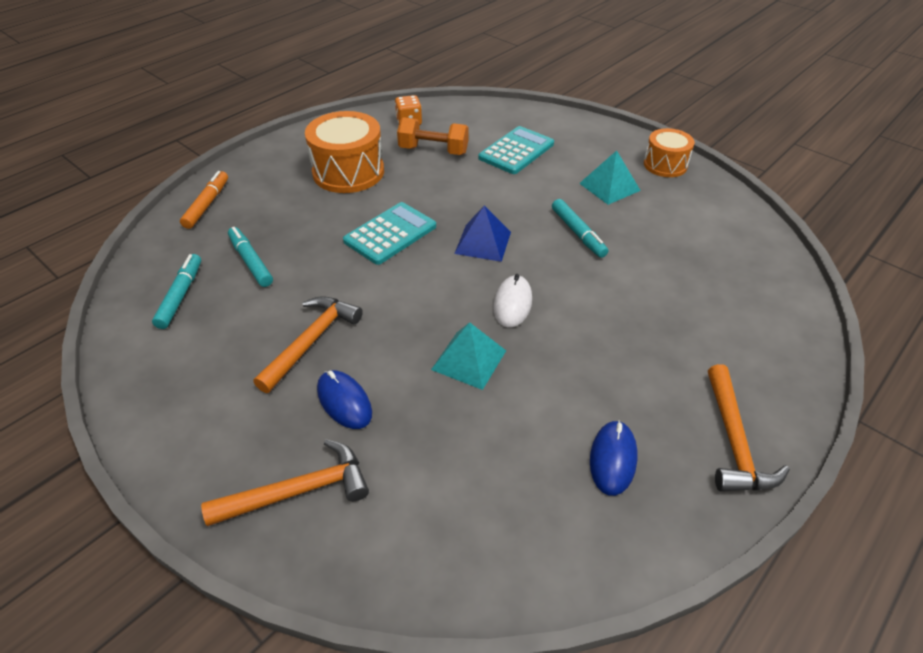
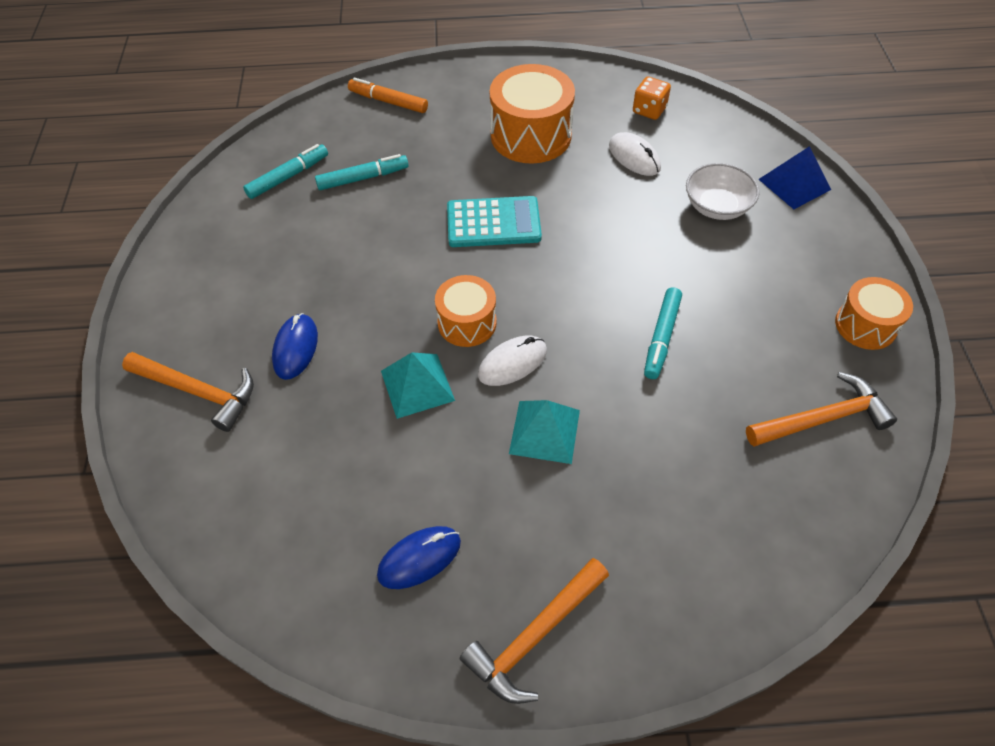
camera: 45 degrees right, 10 degrees up
(207, 204) = (388, 101): orange marker -> orange marker turned 120 degrees counterclockwise
(251, 261) = (363, 178): turquoise marker -> turquoise marker turned 60 degrees clockwise
(311, 341) = (328, 280): orange hammer -> orange hammer (822, 418)
(433, 150) = (634, 157): orange dumbbell -> white mouse
(451, 301) = (467, 323): none -> orange drum
(483, 242) = (561, 285): blue pyramid -> blue pyramid (794, 184)
(516, 151) = (717, 207): turquoise calculator -> white bowl
(609, 187) = (763, 309): turquoise pyramid -> turquoise pyramid (544, 431)

